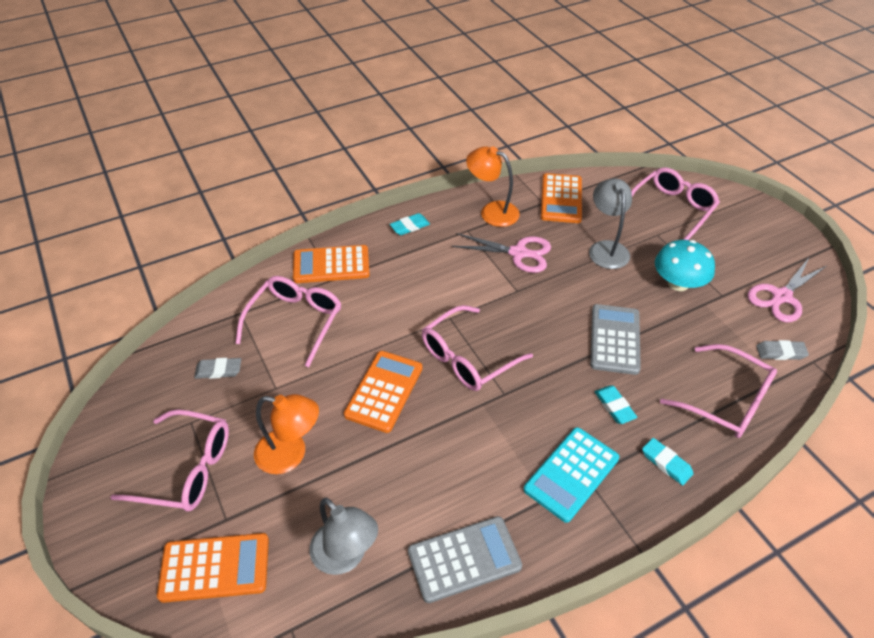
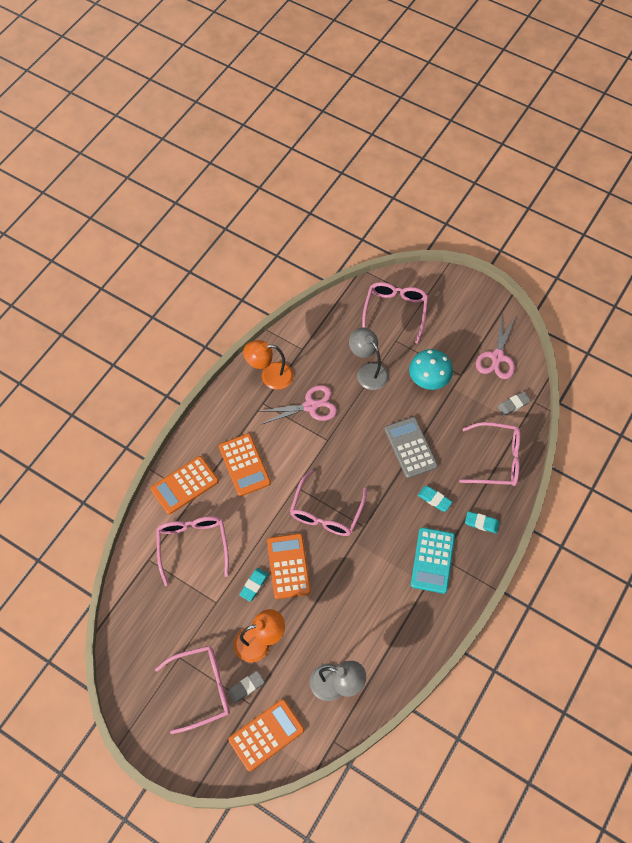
camera: 30 degrees left, 15 degrees up
(218, 370) = (168, 611): grey eraser -> grey eraser (246, 687)
(410, 226) = (219, 421): turquoise eraser -> turquoise eraser (254, 585)
(464, 559) = (402, 647): grey calculator -> none
(561, 199) = (313, 339): orange calculator -> orange calculator (244, 465)

